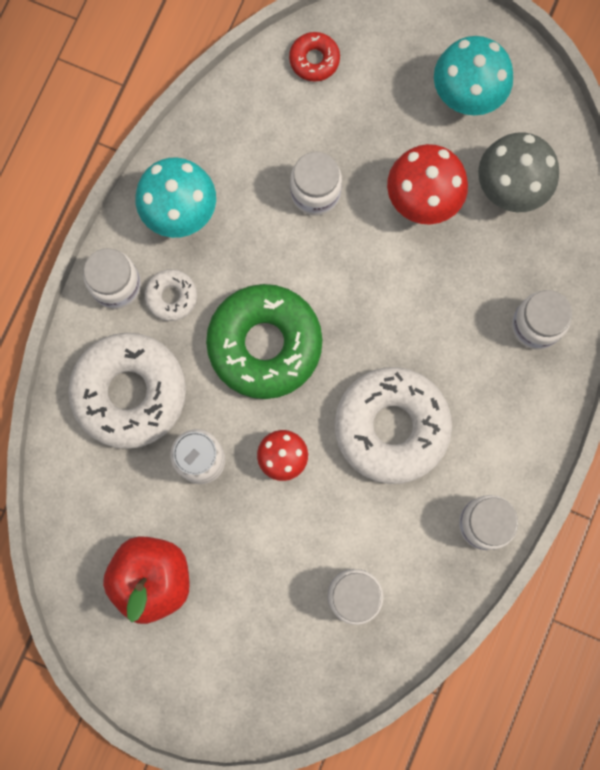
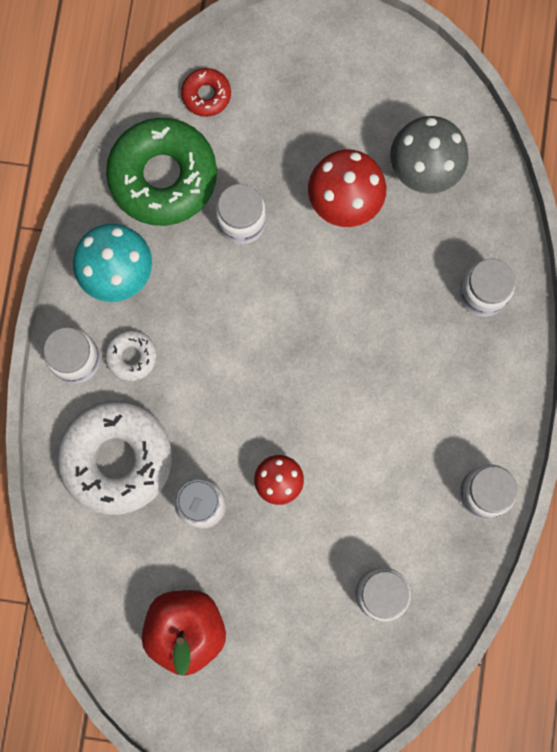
camera: 15 degrees left, 0 degrees up
(265, 344) = (232, 378): green donut -> green donut (163, 176)
(391, 427) = (373, 425): white donut -> none
(466, 96) = (359, 92): turquoise mushroom -> none

